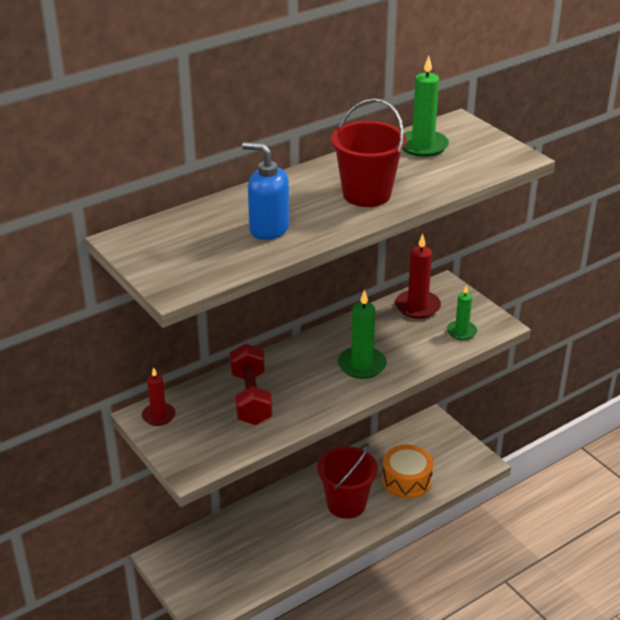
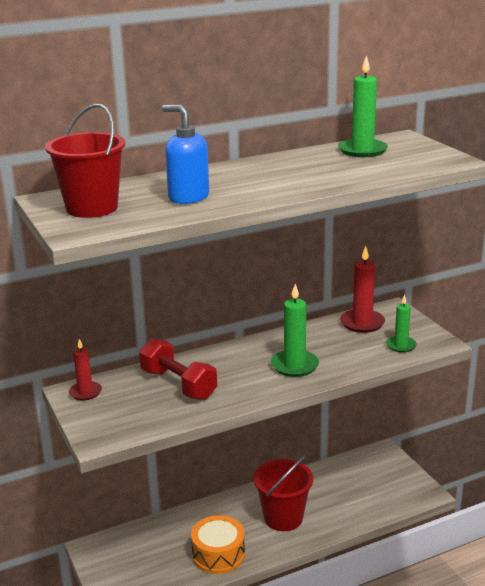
camera: 10 degrees right, 10 degrees down
(251, 398) = (178, 384): red dumbbell -> red dumbbell turned 45 degrees counterclockwise
(367, 194) = (294, 179): red bucket -> red bucket (92, 208)
(406, 480) = (347, 502): orange drum -> orange drum (218, 554)

